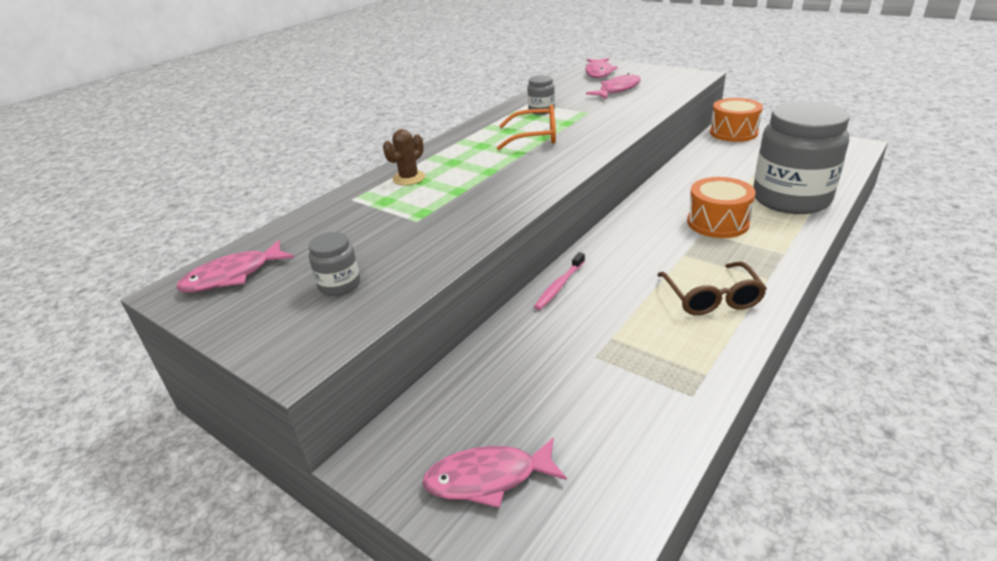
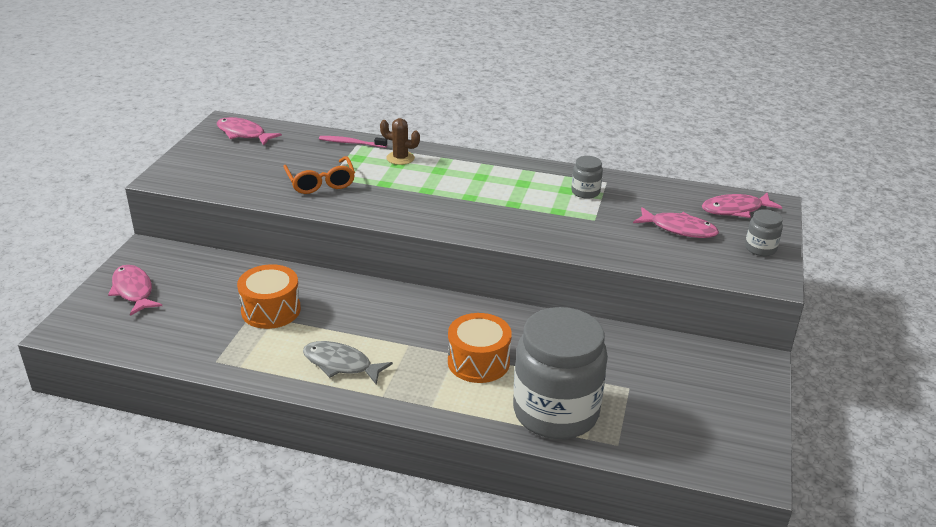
camera: 65 degrees right, 0 degrees up
(339, 285) = (239, 171): grey jar -> grey jar (760, 248)
(535, 137) = (512, 199): orange glasses -> orange glasses (321, 182)
(559, 286) = (337, 285): pink toothbrush -> pink toothbrush (351, 143)
(711, 298) = (341, 364): brown glasses -> grey fish
(733, 132) = (733, 364): orange drum -> orange drum (271, 310)

